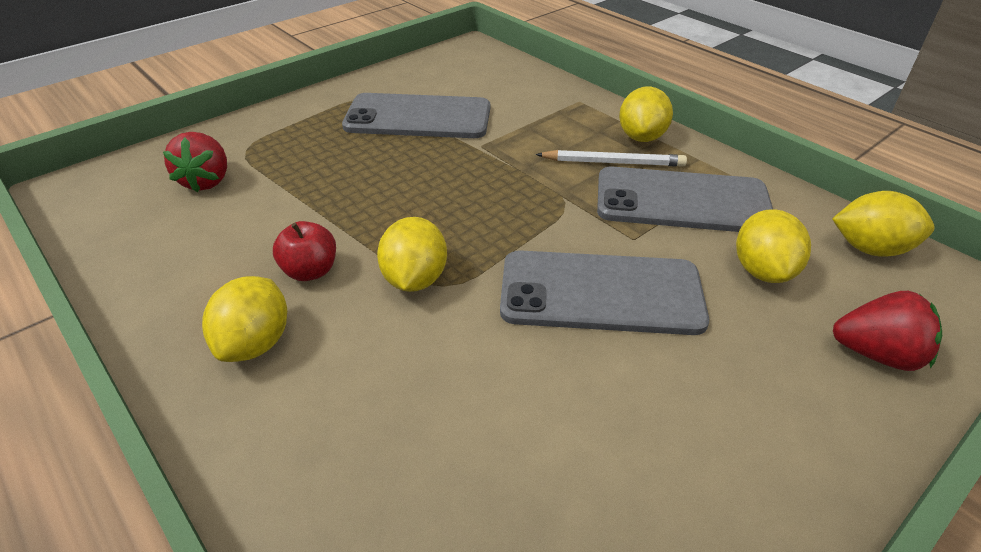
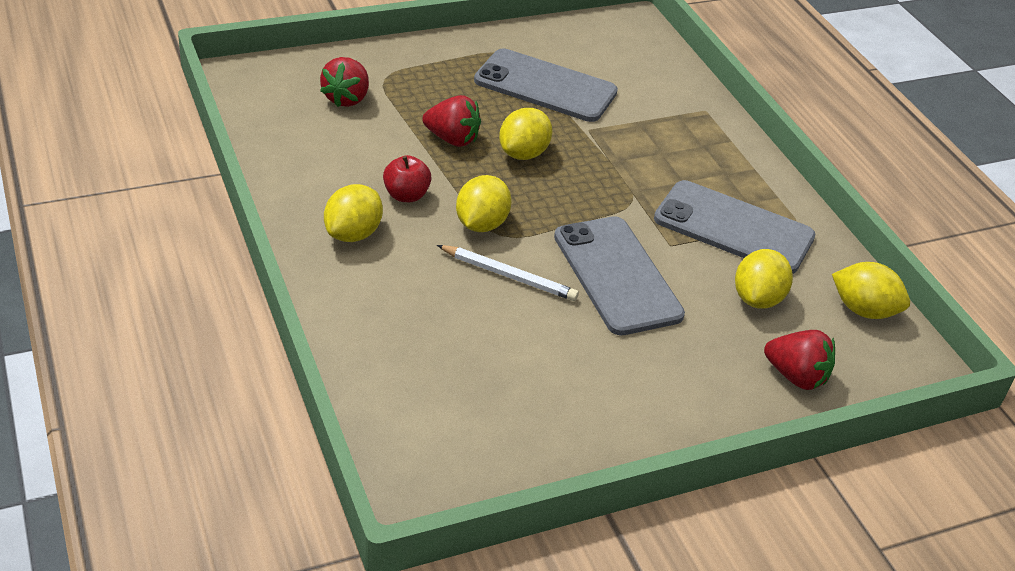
camera: 15 degrees right, 0 degrees up
(342, 192) = (452, 139): none -> red strawberry
(601, 293) = (617, 275): grey phone -> grey phone turned 45 degrees clockwise
(613, 163) = (697, 178): white pencil -> white pencil (509, 276)
(641, 137) = (740, 162): yellow lemon -> yellow lemon (523, 154)

